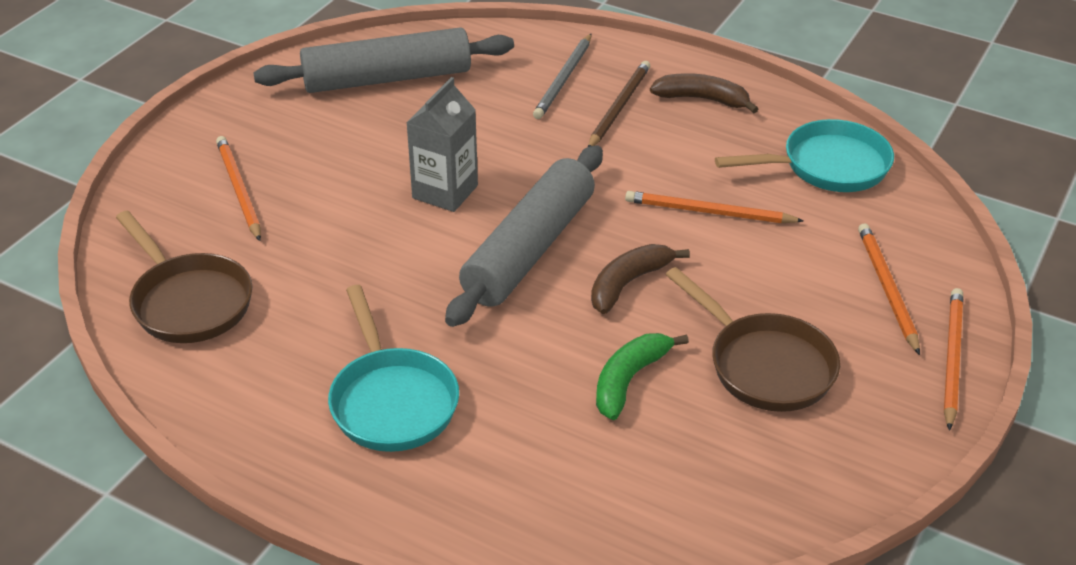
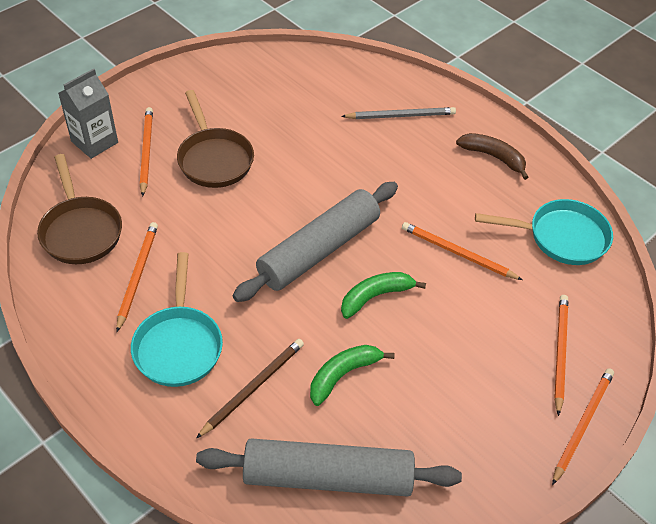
camera: 15 degrees right, 10 degrees up
(295, 335) = (137, 275): none -> orange pencil
(387, 78) = (279, 86): grey rolling pin -> grey rolling pin (328, 476)
(445, 192) = (281, 188): grey carton -> grey carton (94, 142)
(563, 79) = (401, 116): grey pencil -> grey pencil turned 135 degrees counterclockwise
(619, 107) = (430, 149): brown pencil -> brown pencil (253, 387)
(628, 283) = (375, 296): brown banana -> green banana
(764, 365) = (443, 390): brown pan -> brown pan (214, 159)

